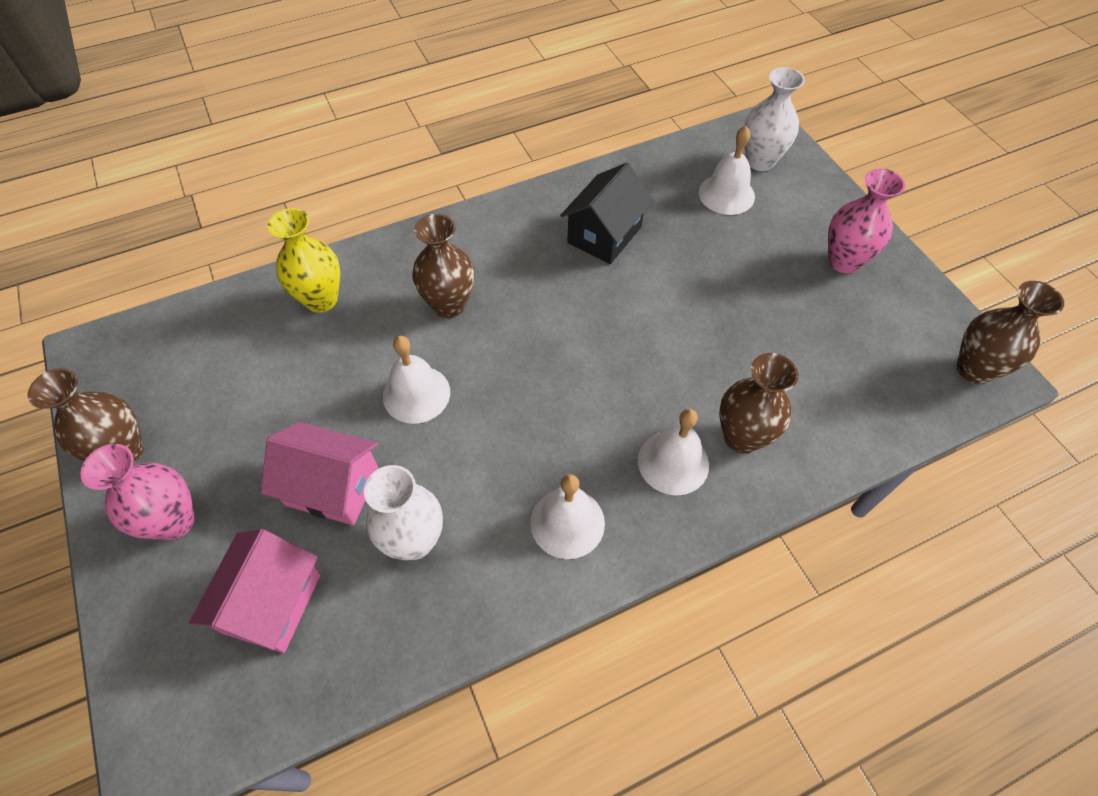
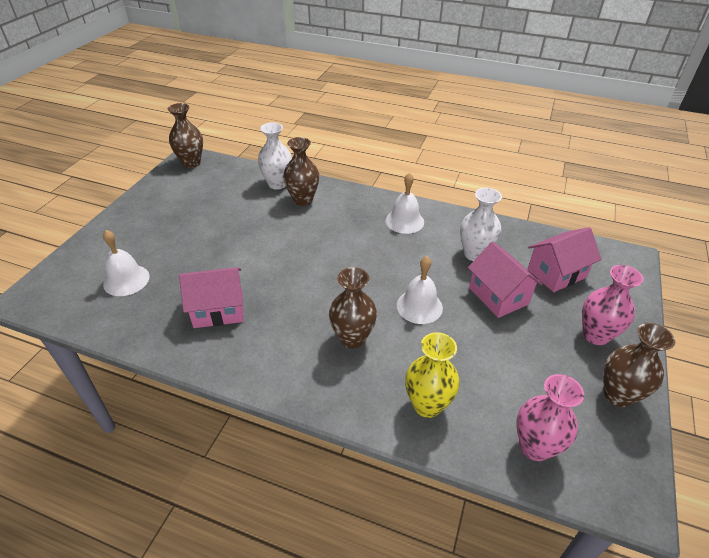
camera: 135 degrees left, 15 degrees down
(604, 235) = (218, 310): black house -> pink house
(673, 462) = (339, 210): white bell -> none
(760, 161) = (75, 282): white vase -> white vase (277, 184)
(843, 261) = (150, 216): pink vase -> pink vase (535, 447)

